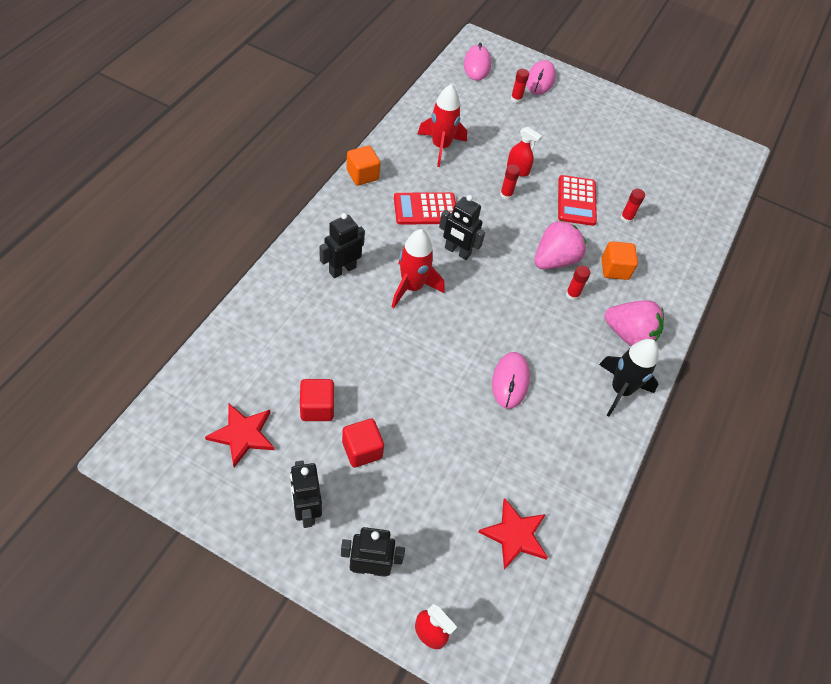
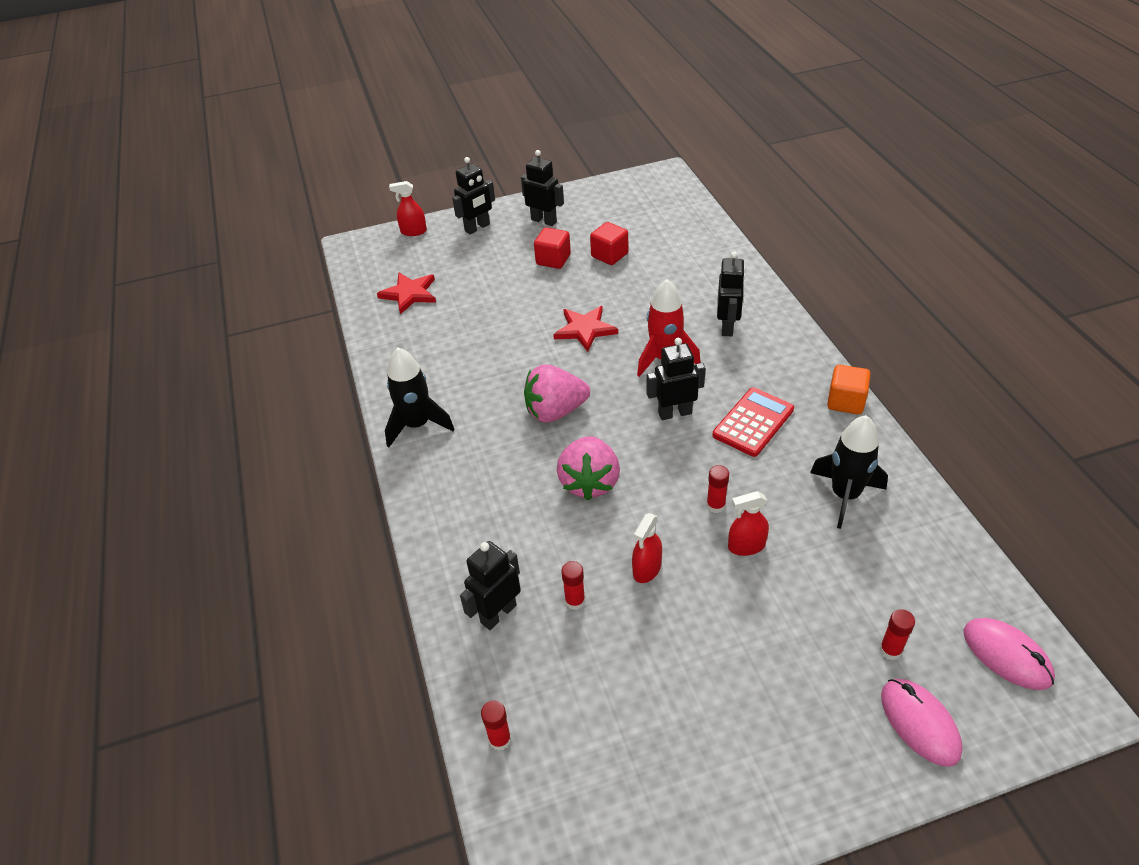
camera: 145 degrees right, 10 degrees down
(242, 435) = (627, 217): red star -> red star (585, 329)
(440, 147) = (845, 495): red rocket -> black rocket
(510, 381) = (509, 362): pink mouse -> none
(572, 294) = (537, 465): red glue stick -> red glue stick (500, 739)
(576, 201) = (647, 569): red calculator -> red spray bottle
(614, 269) = (526, 526): orange cube -> none
(629, 335) = (451, 475): pink strawberry -> pink strawberry (555, 411)
(670, 244) = (498, 613): none -> black robot

